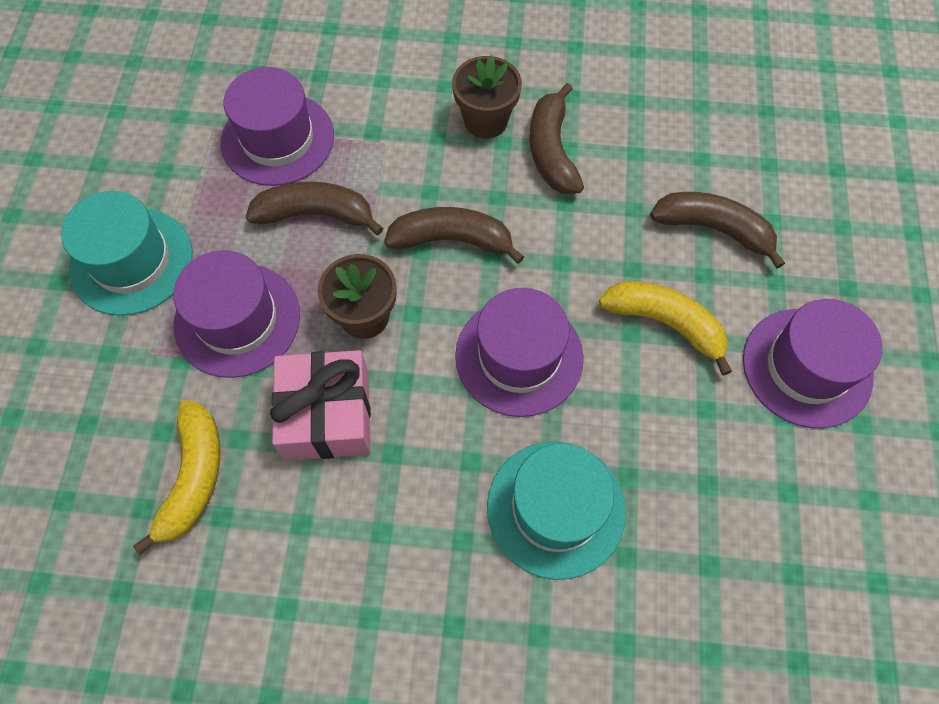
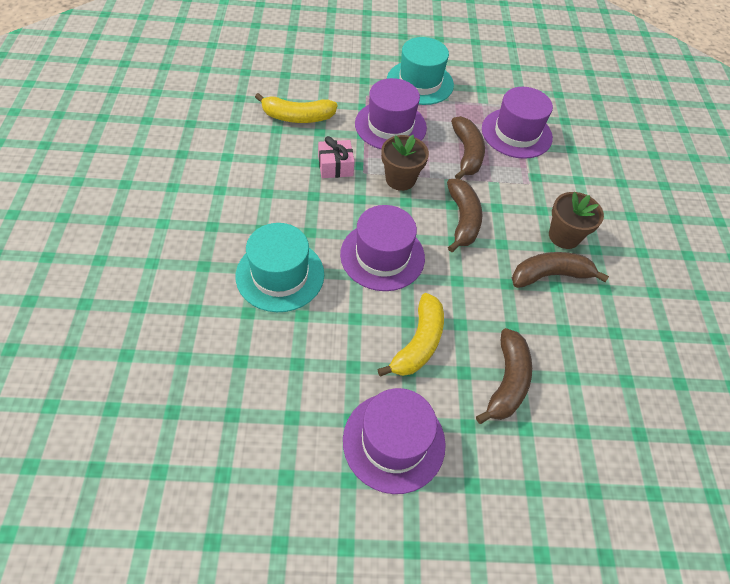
camera: 80 degrees right, 10 degrees down
(327, 415) = (335, 166): pink gift -> pink gift, size x0.62

